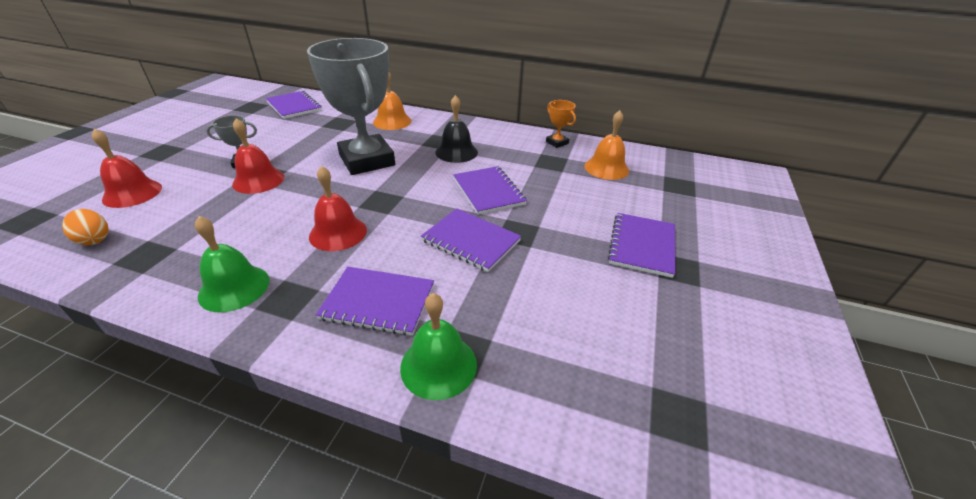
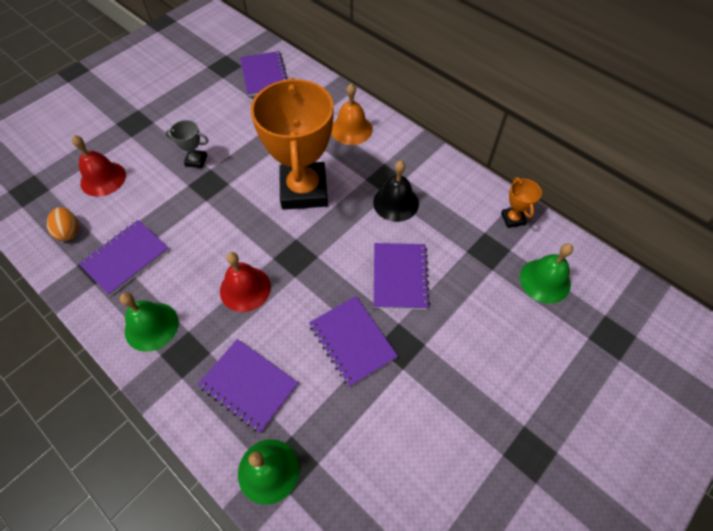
camera: 25 degrees right, 20 degrees up
(258, 180) = (202, 192): red bell -> none
(367, 160) = (304, 190): grey trophy -> orange trophy
(606, 168) = (545, 280): orange bell -> green bell
(642, 245) = (512, 409): purple notebook -> purple notebook (126, 258)

